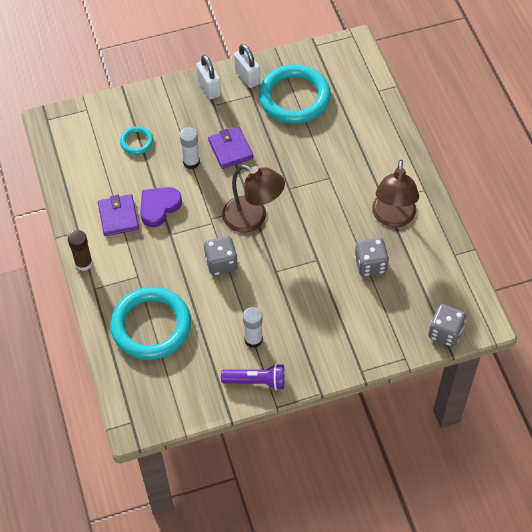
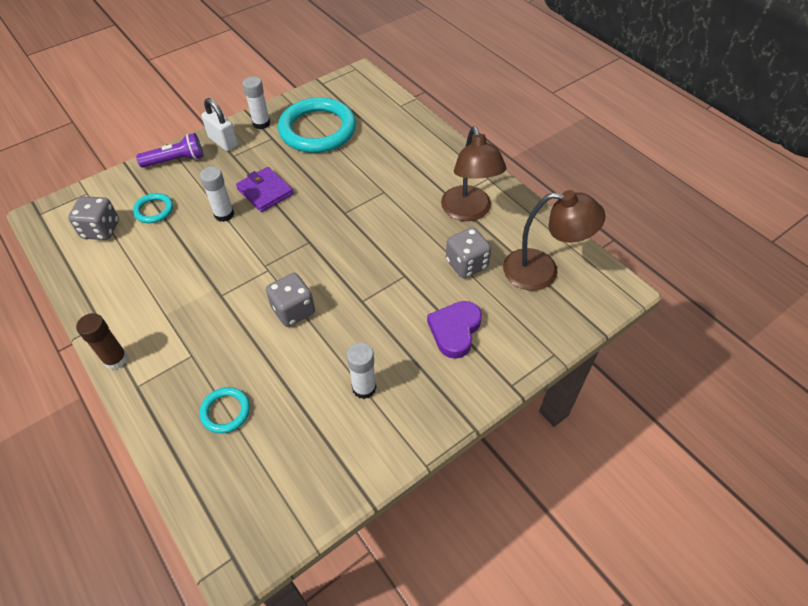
camera: 20 degrees left, 5 degrees down
(118, 216) = (150, 293): purple wallet -> none
(151, 326) = (225, 411): turquoise ring -> turquoise ring, size x0.46
(159, 207) = (198, 270): purple heart -> purple heart (455, 331)
(247, 77) = (261, 123): white padlock -> white glue stick
(253, 218) = (314, 252): brown lamp -> brown lamp (542, 271)
(256, 381) = (387, 440): purple flashlight -> purple flashlight (176, 160)
(445, 332) = (583, 312): grey dice -> grey dice (101, 230)

